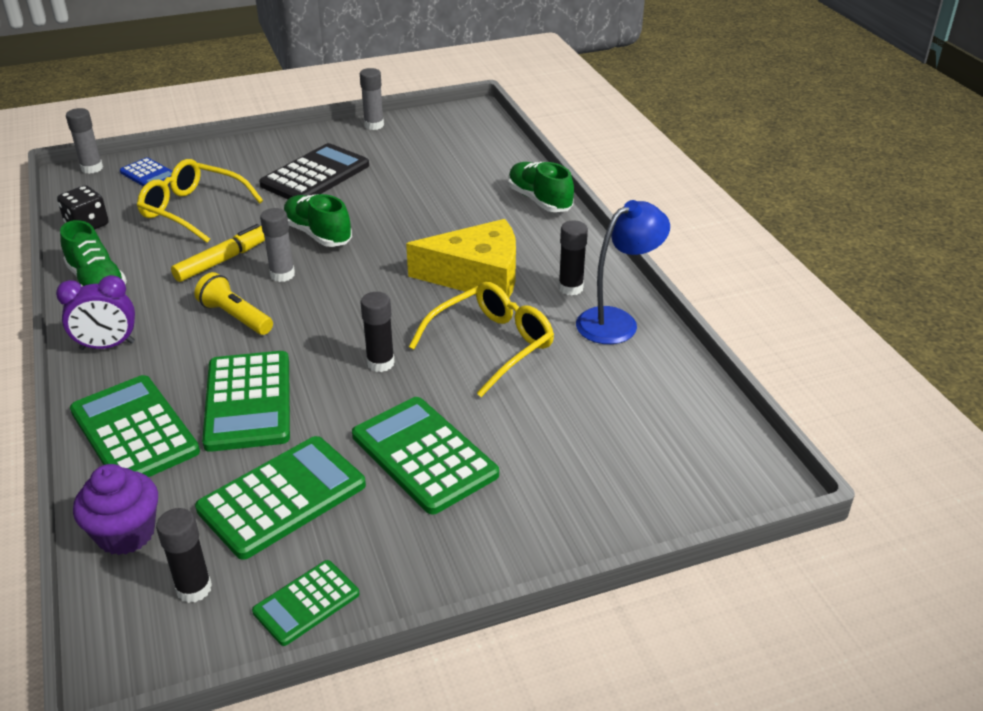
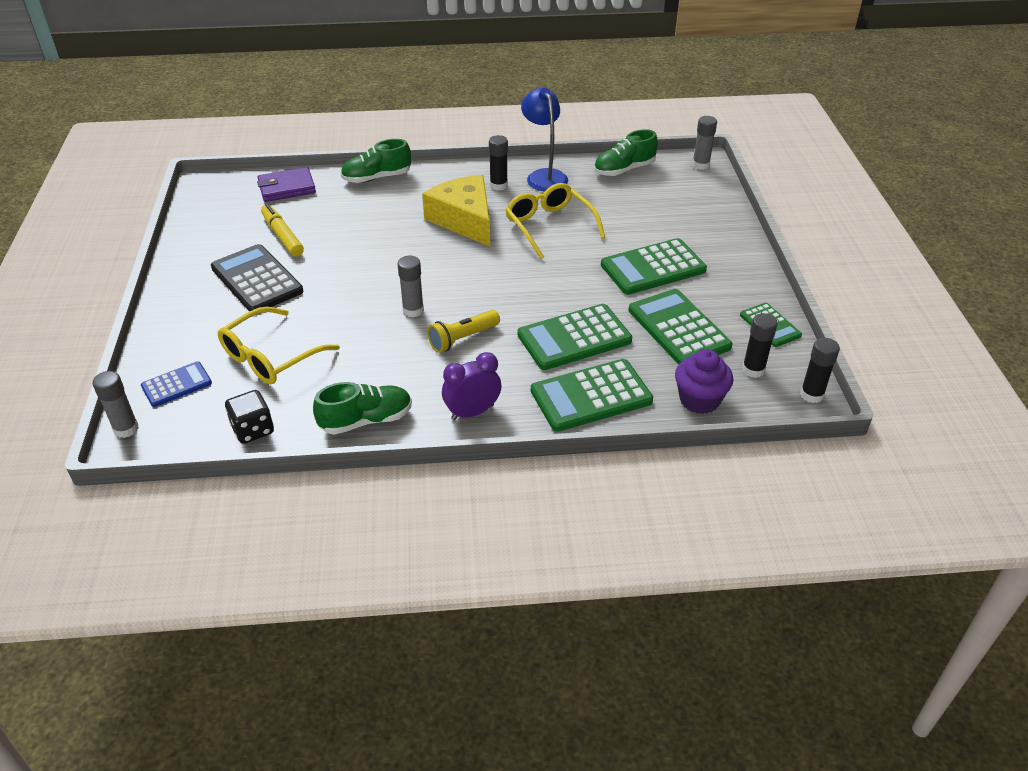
camera: 75 degrees left, 5 degrees up
(107, 346) = (472, 412): purple clock -> purple clock turned 120 degrees counterclockwise
(222, 261) = (372, 342): yellow marker -> yellow marker (282, 236)
(248, 401) = (574, 338): green calculator -> green calculator turned 150 degrees clockwise
(318, 234) = (361, 287): green shoe -> green shoe (624, 170)
(374, 125) = (185, 238): grey glue stick -> grey glue stick (700, 165)
(380, 363) = (551, 274): black glue stick -> black glue stick (811, 395)
(477, 276) = (464, 220): yellow cheese -> yellow cheese turned 45 degrees counterclockwise
(489, 153) = (287, 188): none -> purple wallet

